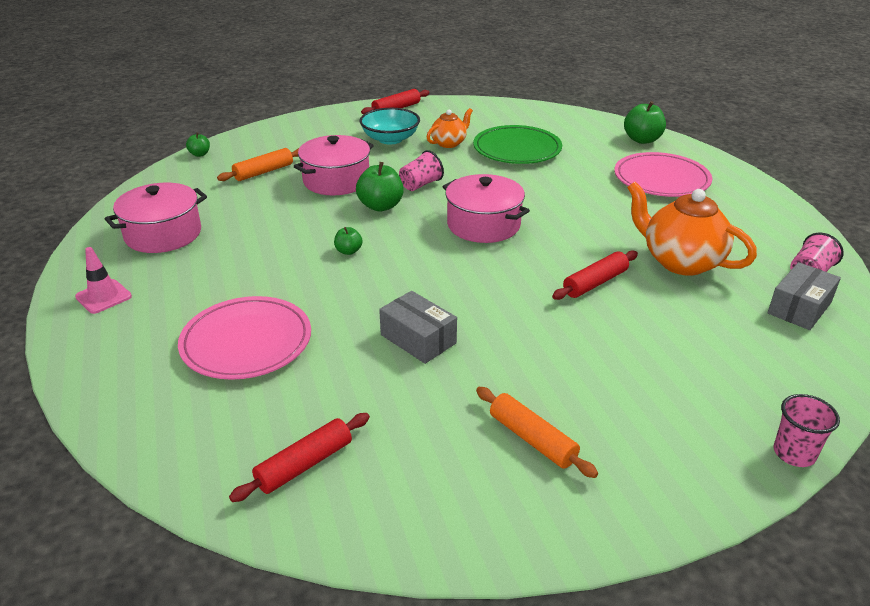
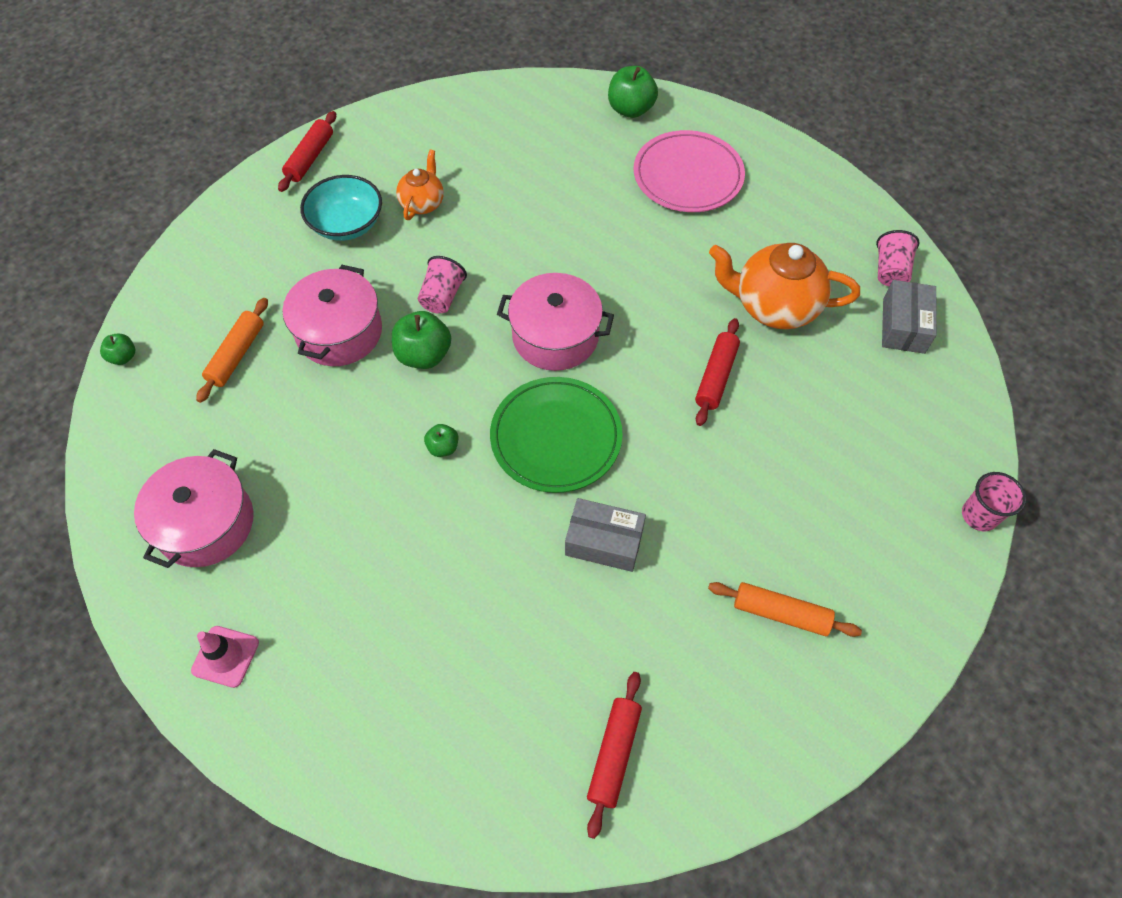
camera: 30 degrees left, 25 degrees up
(246, 342) = (440, 637): pink plate -> none
(517, 149) = (507, 183): green plate -> green plate (556, 437)

